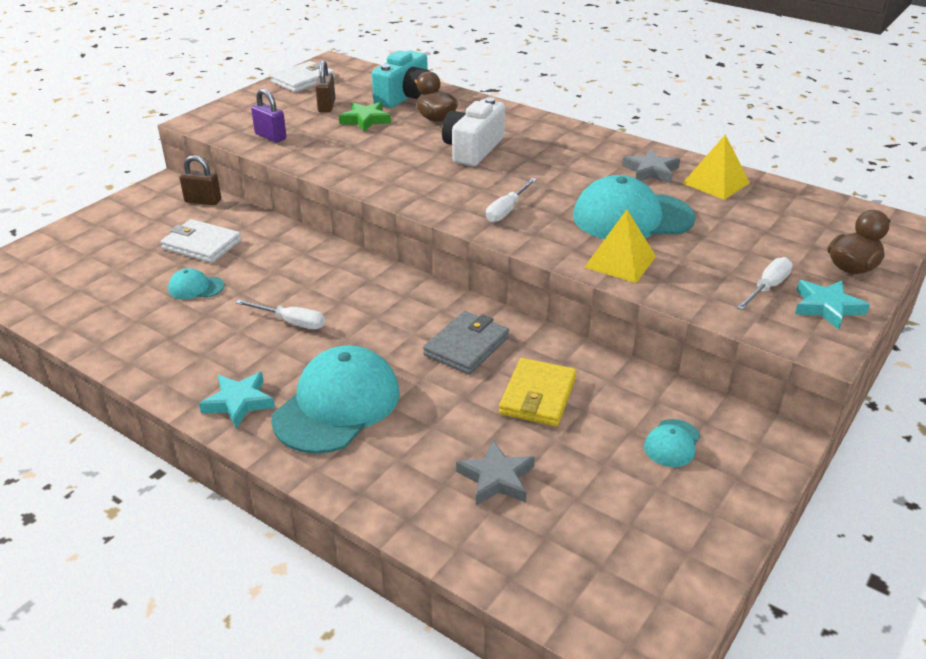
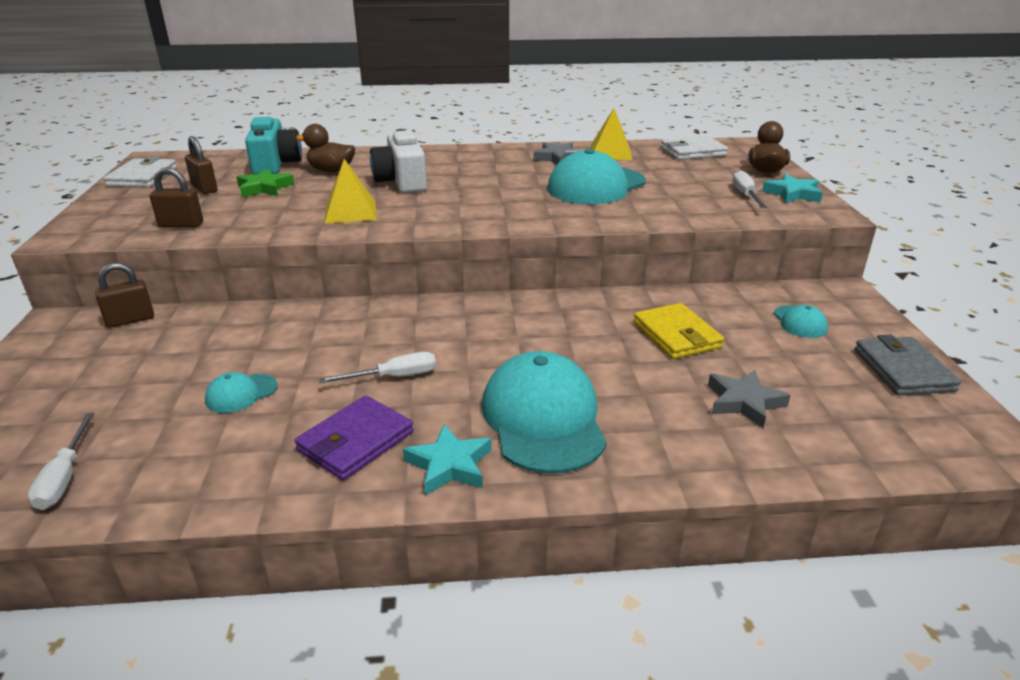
camera: 40 degrees left, 5 degrees down
(202, 245) = (189, 356): white wallet -> white wallet (692, 152)
(212, 356) = (356, 441): none -> purple wallet
(270, 136) = (181, 225): purple padlock -> brown padlock
(466, 346) = (573, 327): grey wallet -> grey wallet (903, 370)
(507, 210) = (502, 209): white screwdriver -> white screwdriver (64, 477)
(620, 262) = (638, 212): yellow pyramid -> yellow pyramid (350, 212)

